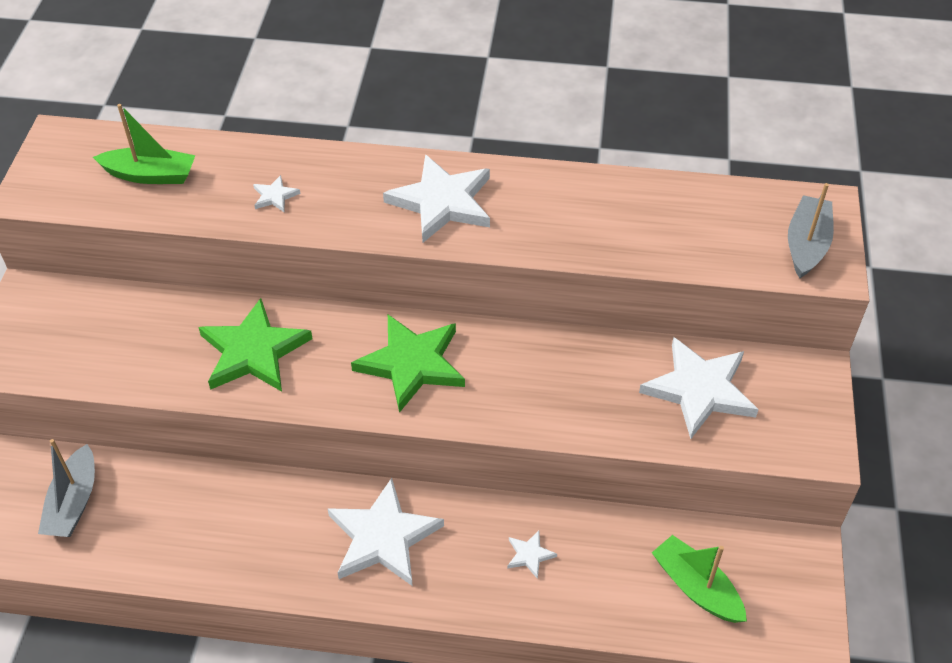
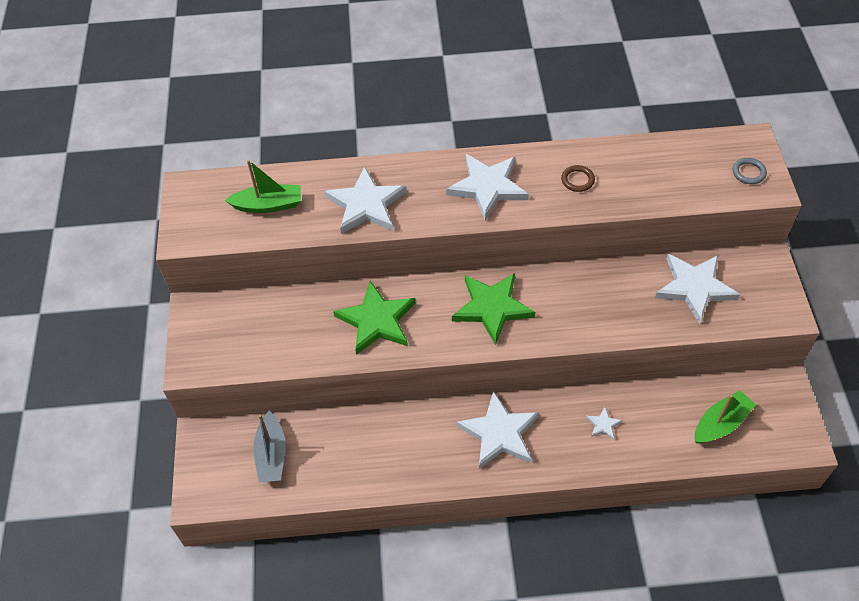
camera: 10 degrees left, 5 degrees up
(275, 196) = (366, 205): white star -> white star, size x2.31
(566, 214) = (577, 180): none -> brown ring
(696, 587) = (720, 423): green boat -> green boat turned 105 degrees clockwise
(806, 245) = (748, 172): grey boat -> grey ring

